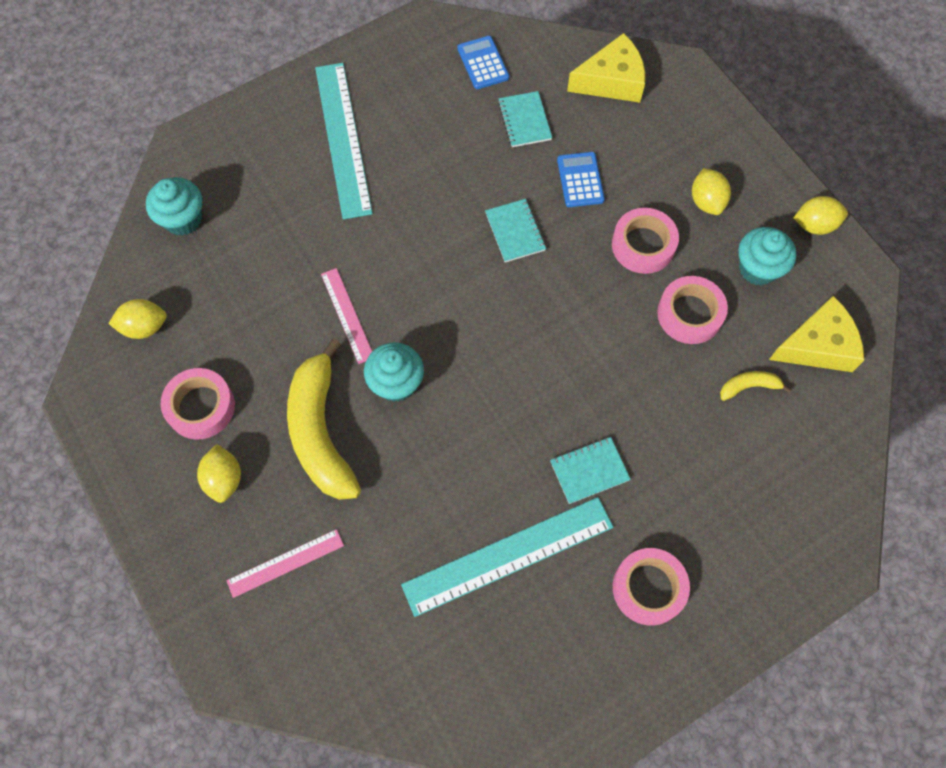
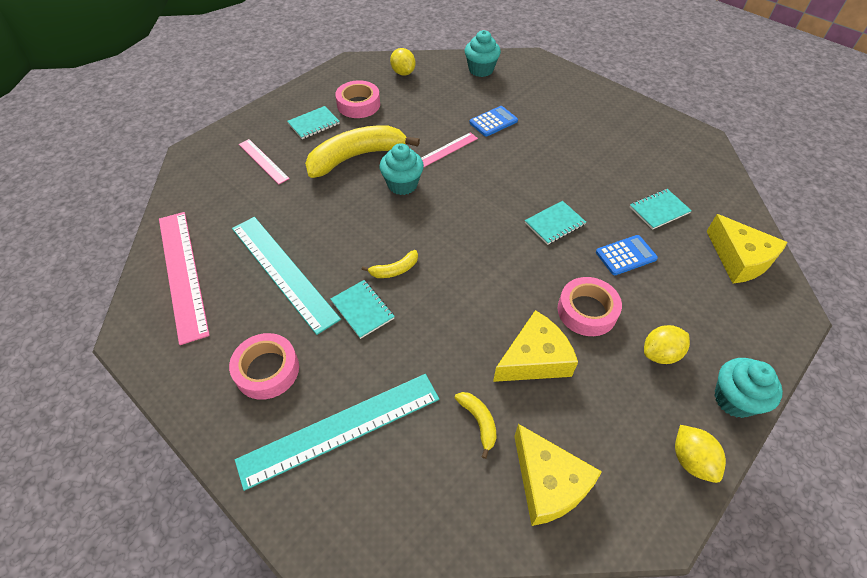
camera: 75 degrees right, 15 degrees down
(224, 479) = (314, 124): yellow lemon -> turquoise notebook
(343, 139) = (579, 120): turquoise ruler -> turquoise ruler (340, 428)
(477, 687) = (182, 273): none -> pink ruler
(483, 63) = (694, 176): blue calculator -> blue calculator (493, 122)
(539, 423) = (394, 270): none -> yellow banana
(690, 314) = (534, 359): pink tape -> yellow cheese
(758, 268) = (610, 411): turquoise cupcake -> turquoise cupcake (734, 399)

